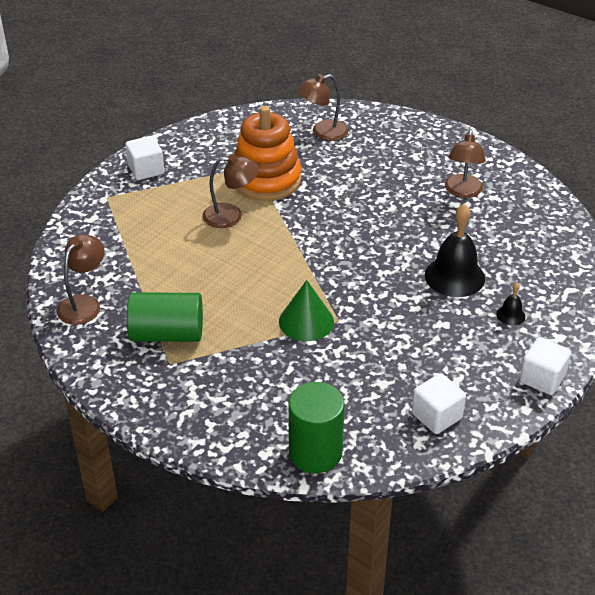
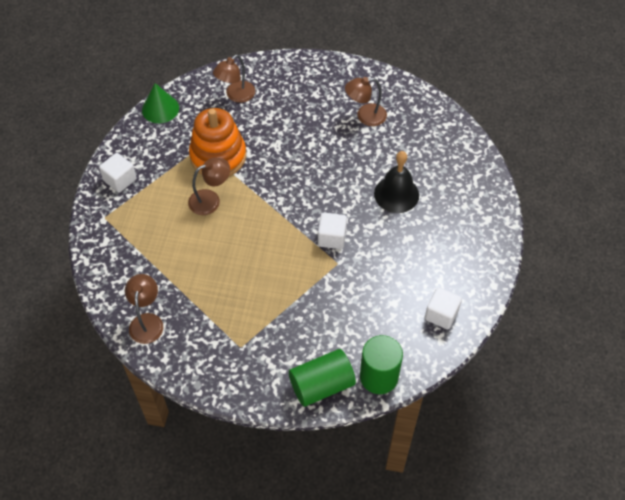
camera: 25 degrees left, 15 degrees up
(167, 334) = (224, 323): green cylinder -> green cylinder (321, 385)
(306, 321) = (316, 273): green cone -> green cone (160, 109)
(462, 192) = (365, 116): brown lamp -> brown lamp turned 90 degrees clockwise
(510, 315) = (448, 213): black bell -> none
(542, 378) = (492, 257): white cube -> white cube (332, 238)

